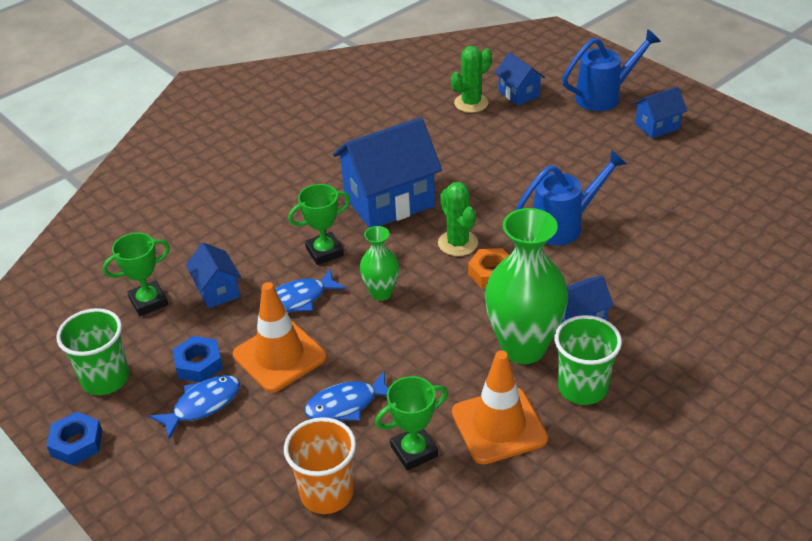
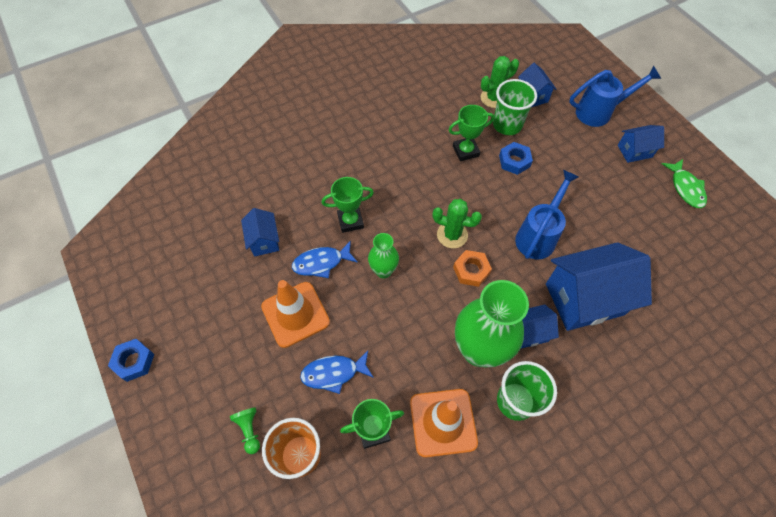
camera: 10 degrees right, 20 degrees up
(105, 379) = (167, 306): green cup -> green cup (507, 125)
(148, 302) = (213, 240): green trophy -> green trophy (465, 151)
(199, 364) = (235, 308): blue nut -> blue nut (514, 161)
(202, 405) = (230, 347): blue fish -> none
(253, 482) = (249, 430): none -> green pawn
(389, 201) = (409, 182): blue house -> blue house (584, 299)
(458, 243) = (452, 235): green cactus -> green cactus turned 60 degrees counterclockwise
(564, 225) = (538, 235): blue watering can -> blue watering can turned 45 degrees counterclockwise
(727, 151) = (685, 188): none -> green fish

